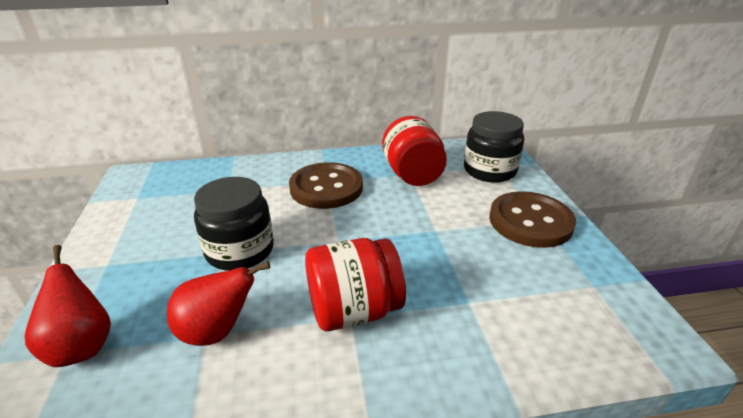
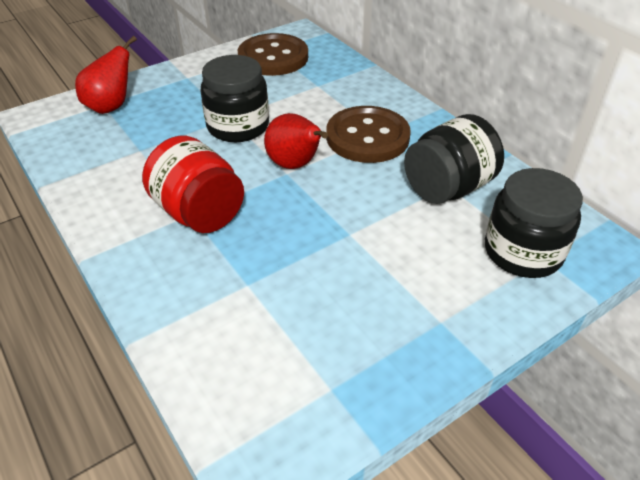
camera: 65 degrees right, 10 degrees up
(217, 331) = (146, 153): red pear -> red pear (295, 165)
(412, 175) = (448, 188): red jar -> black jar
(530, 221) = (427, 312): brown button -> brown button (273, 57)

